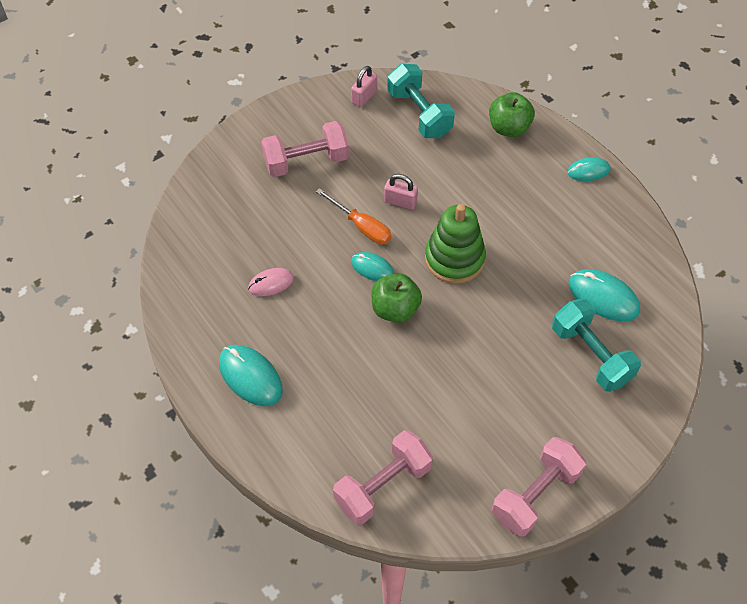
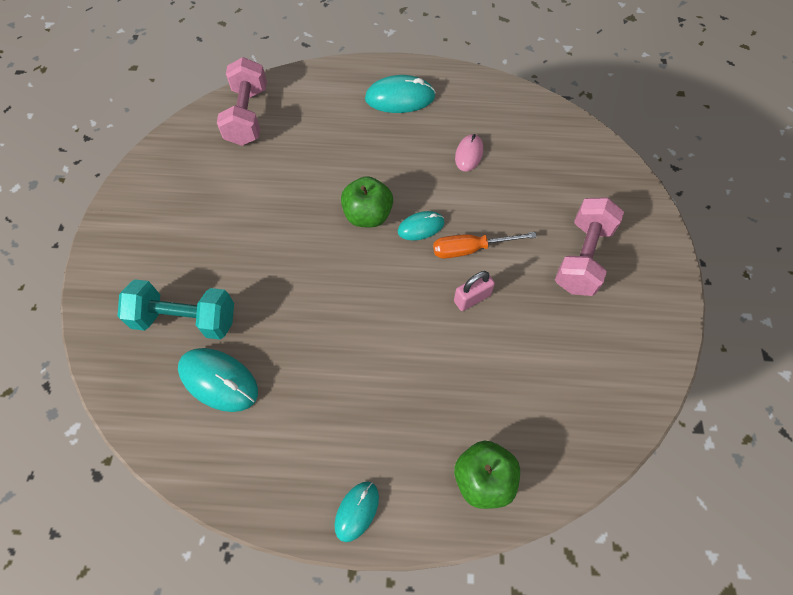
camera: 130 degrees right, 5 degrees up
(364, 97) = (637, 366): pink padlock -> none
(419, 114) = (573, 401): turquoise dumbbell -> none
(454, 259) = (373, 293): green stacking toy -> none
(535, 494) = (142, 191): pink dumbbell -> none
(603, 297) = (218, 380): turquoise mouse -> turquoise mouse turned 45 degrees clockwise

